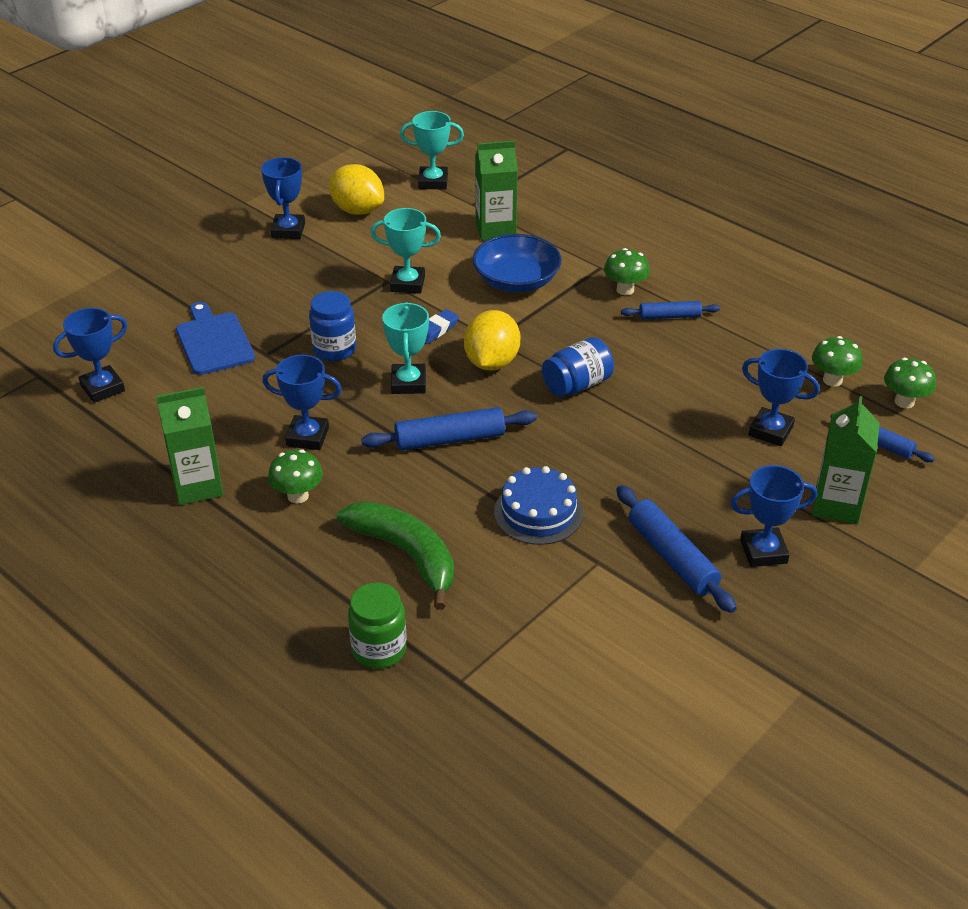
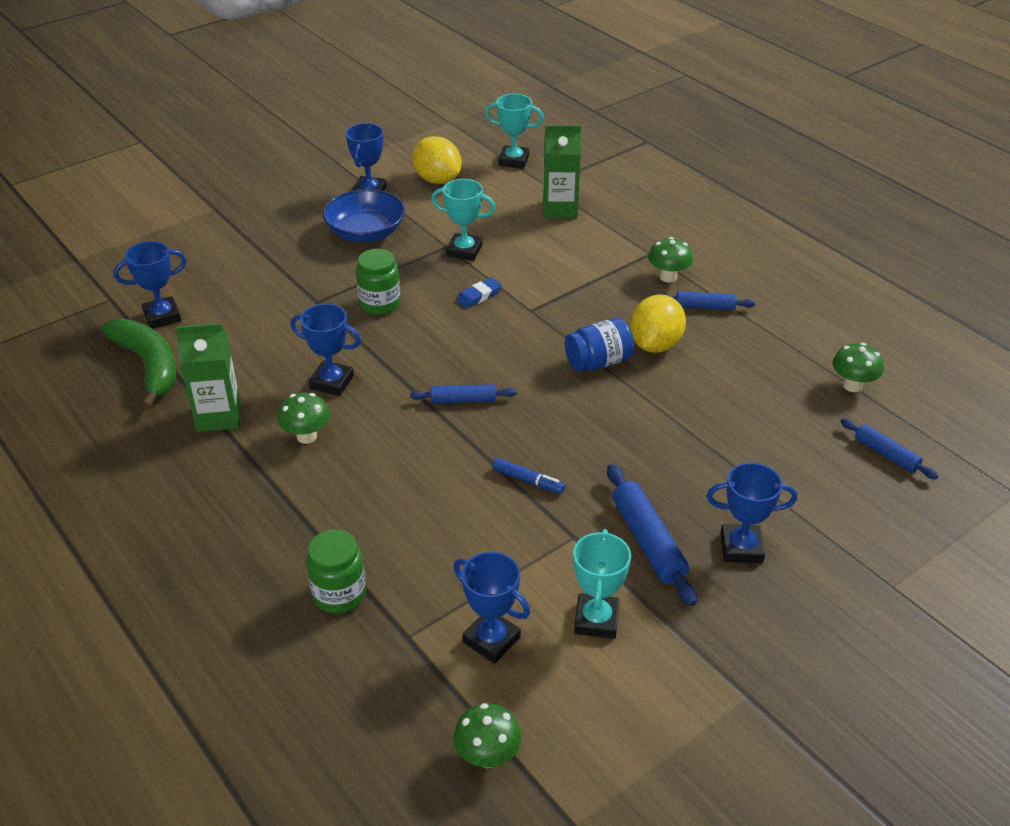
camera: 10 degrees right, 0 degrees up
(213, 341) = (273, 285): blue cutting board -> none
(334, 349) = (380, 304): blue jar -> green jar
(406, 554) = (391, 505): green banana -> green banana (149, 366)
(408, 383) = (439, 343): turquoise trophy -> turquoise trophy (596, 620)
(450, 439) = (463, 400): blue rolling pin -> blue rolling pin, size x0.62
(491, 362) = (522, 332): yellow lemon -> yellow lemon (655, 345)
(516, 281) = (566, 258): blue bowl -> blue bowl (366, 232)
(538, 512) = (528, 480): blue cake -> blue marker
(770, 431) = (778, 428): blue trophy -> blue trophy (491, 640)
(836, 505) = (827, 510): green carton -> none
(904, 402) = (921, 415): green mushroom -> green mushroom (487, 756)

